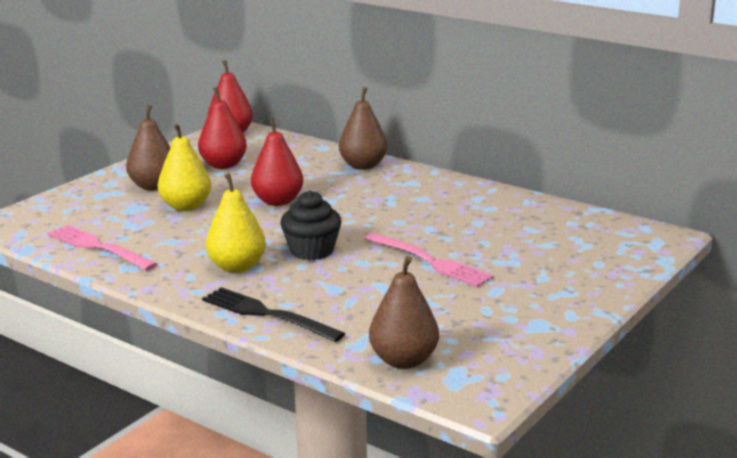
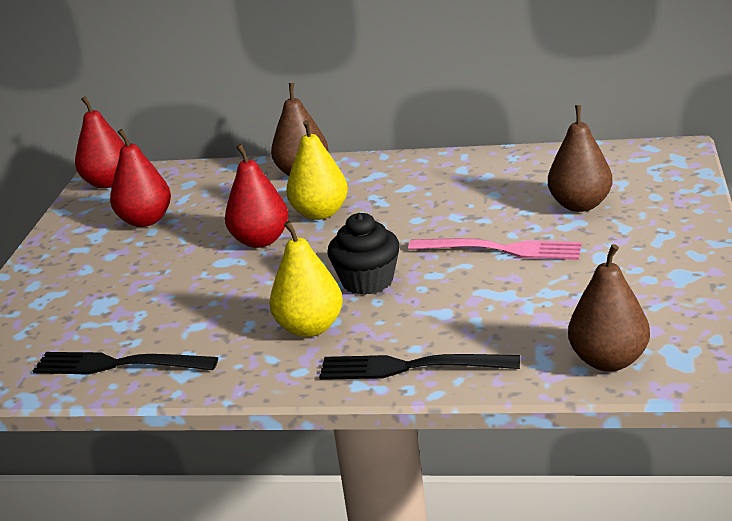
camera: 25 degrees left, 5 degrees up
(98, 247) = (118, 365): pink fork -> black fork
(154, 186) = (93, 271): brown pear -> brown pear (580, 205)
(186, 206) = (162, 281): yellow pear -> yellow pear (320, 213)

